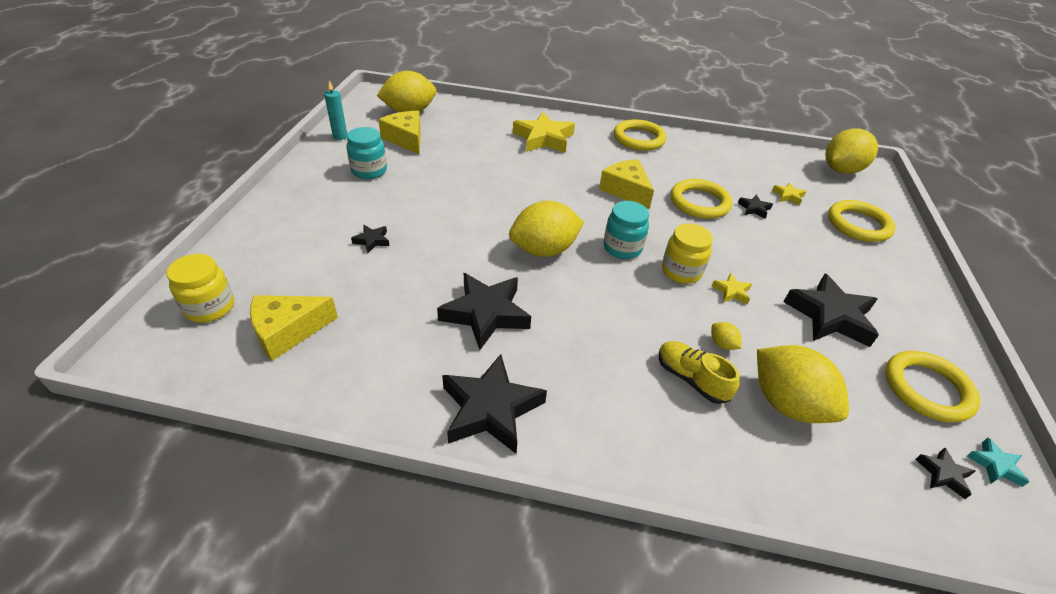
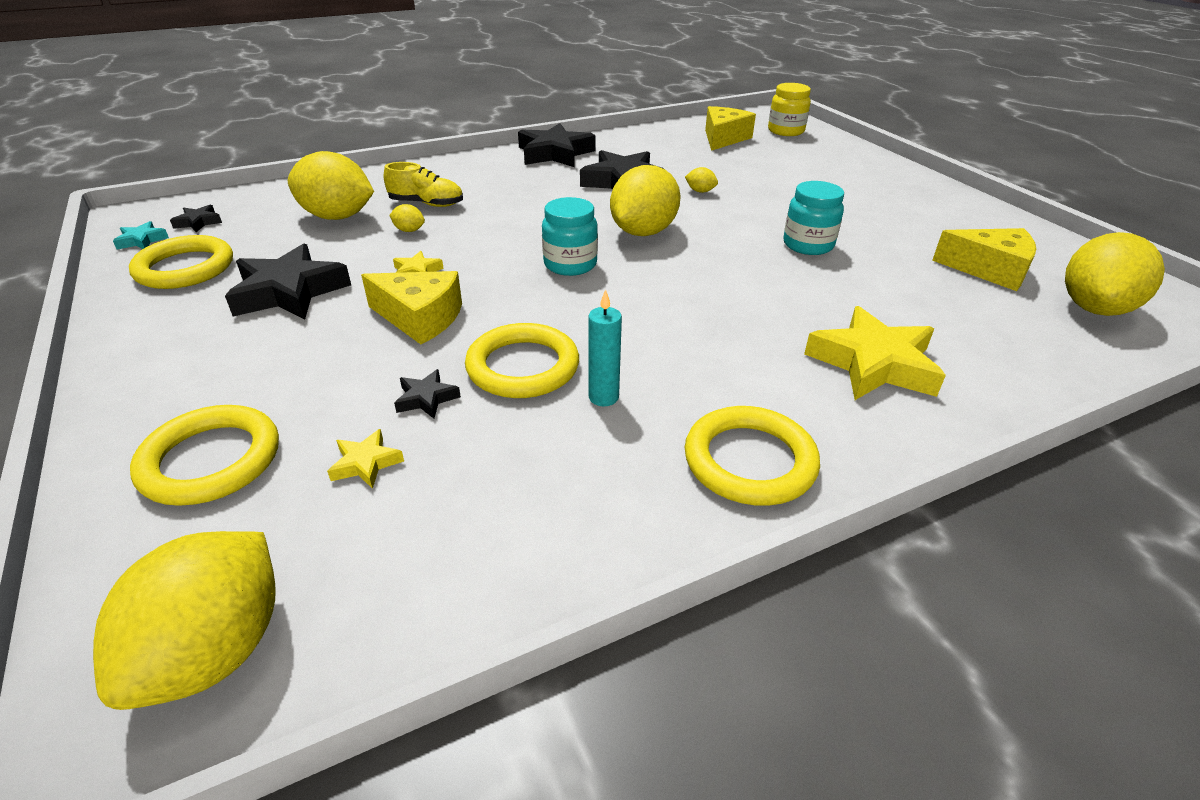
camera: 145 degrees right, 5 degrees down
(340, 136) = (1039, 240): turquoise candle -> turquoise candle (603, 397)
(369, 171) = (922, 224): turquoise jar -> turquoise jar (808, 245)
(372, 241) = (784, 184): black star -> none
(444, 267) = (700, 191): none -> yellow lemon
(626, 190) = (643, 334): yellow cheese -> yellow cheese (420, 318)
(681, 271) = (486, 268): yellow jar -> none

